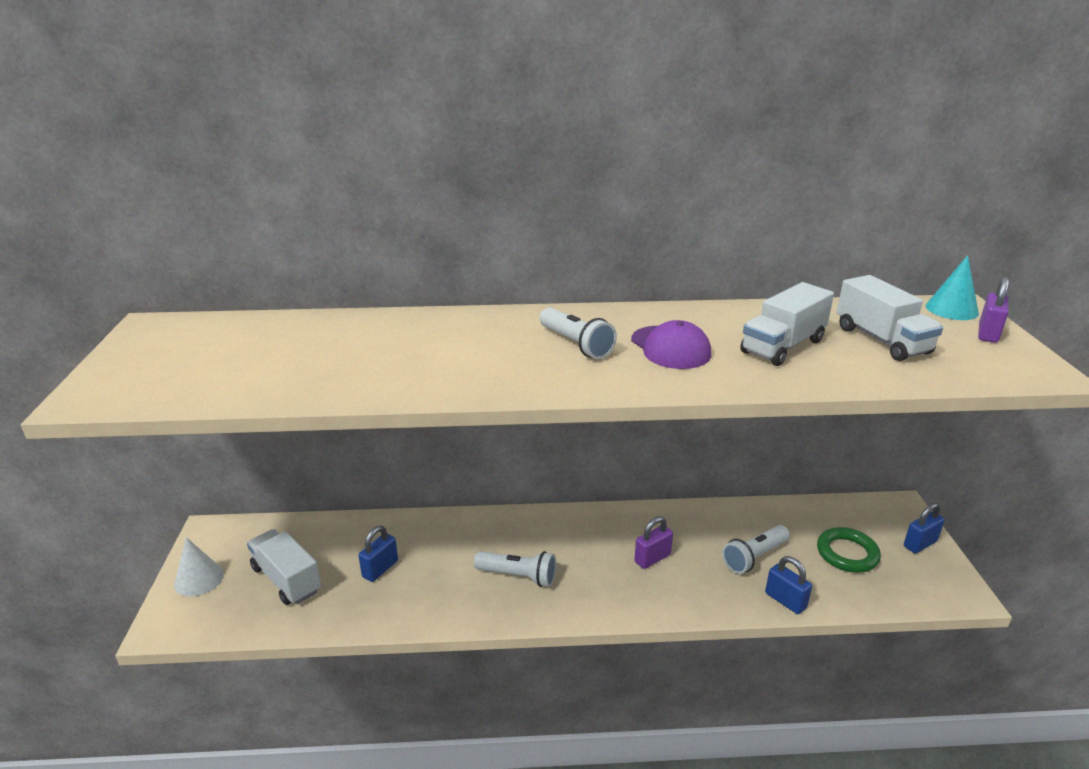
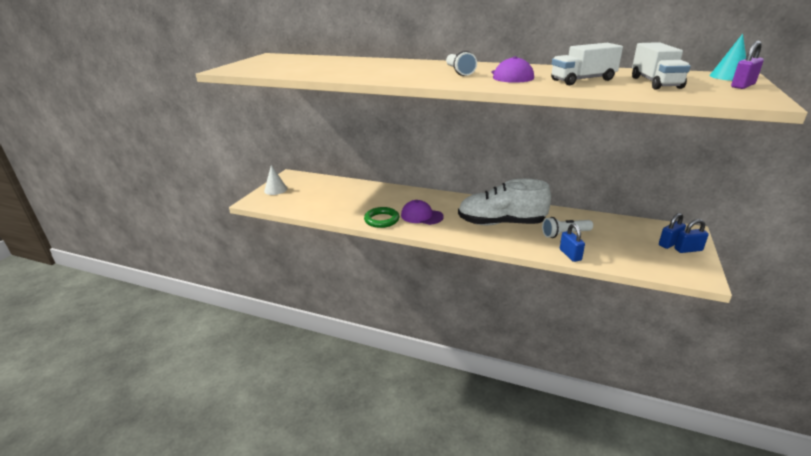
camera: 25 degrees right, 0 degrees up
(286, 579) = (311, 196): white truck -> none
(380, 569) = (355, 201): blue padlock -> blue padlock (669, 243)
(518, 576) = (421, 216): white flashlight -> purple cap
(652, 558) = (501, 223): purple padlock -> white shoe
(847, 553) = (629, 244): green ring -> green ring (381, 220)

